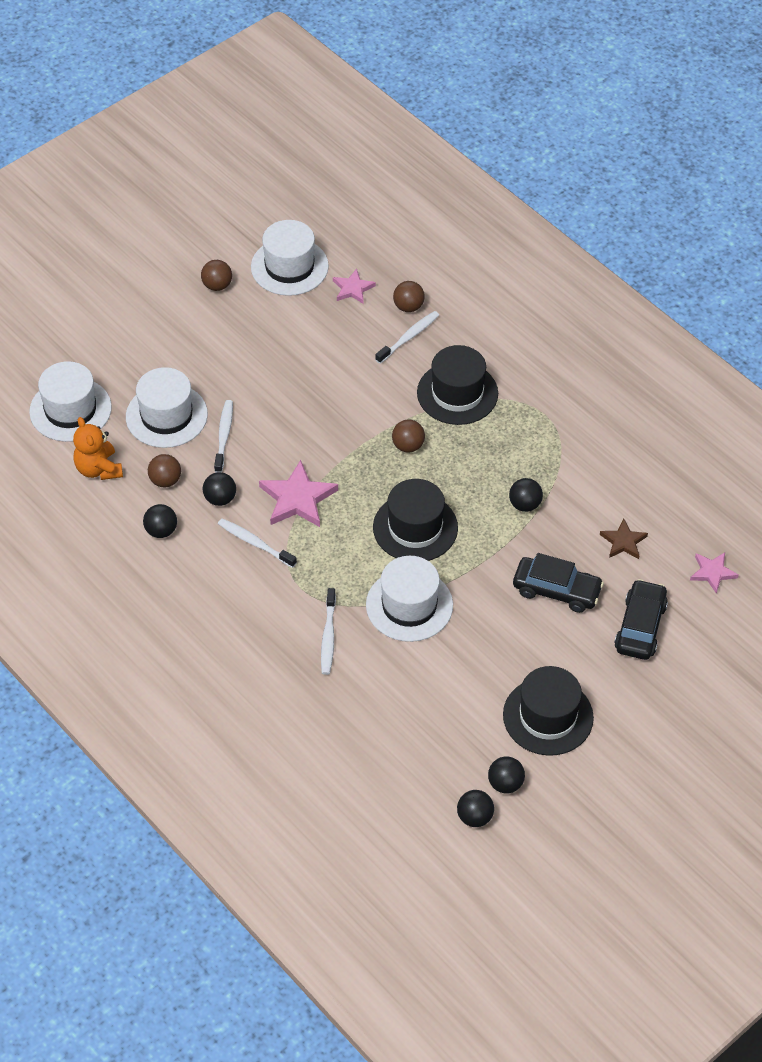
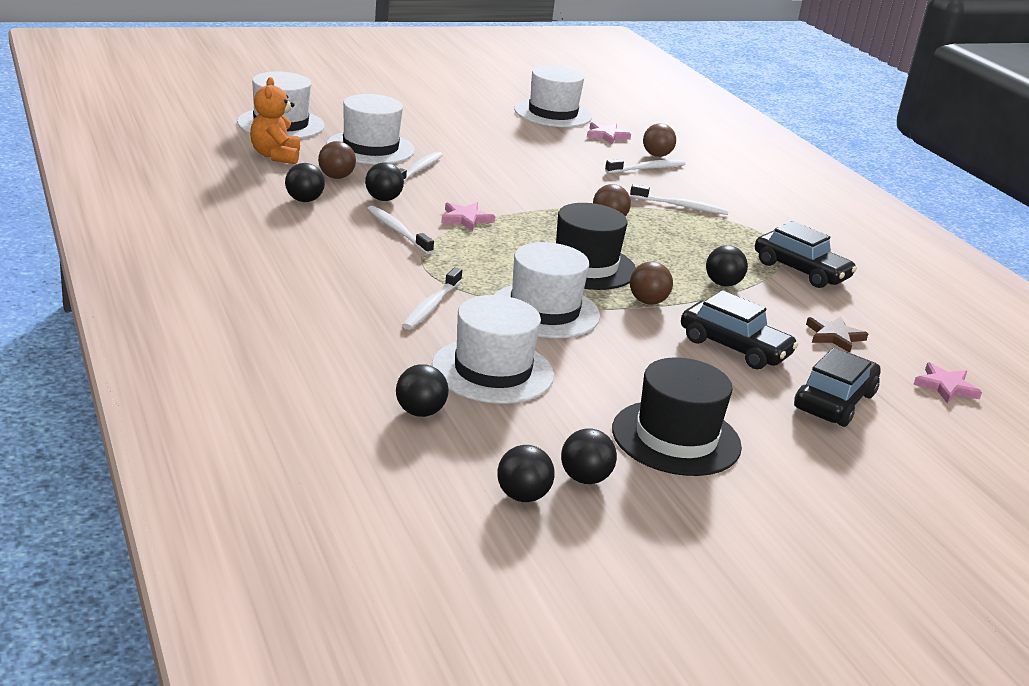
camera: 15 degrees right, 25 degrees down
(217, 285) = (477, 106): brown ball -> brown ball (647, 301)
(297, 498) = (466, 219): pink star -> pink star, size x0.59
(377, 763) = (420, 412): none -> black ball
(404, 696) = (492, 371): none -> white hat
(457, 393) = (681, 206): black hat -> white toothbrush
(578, 455) = (801, 271): none -> black car

